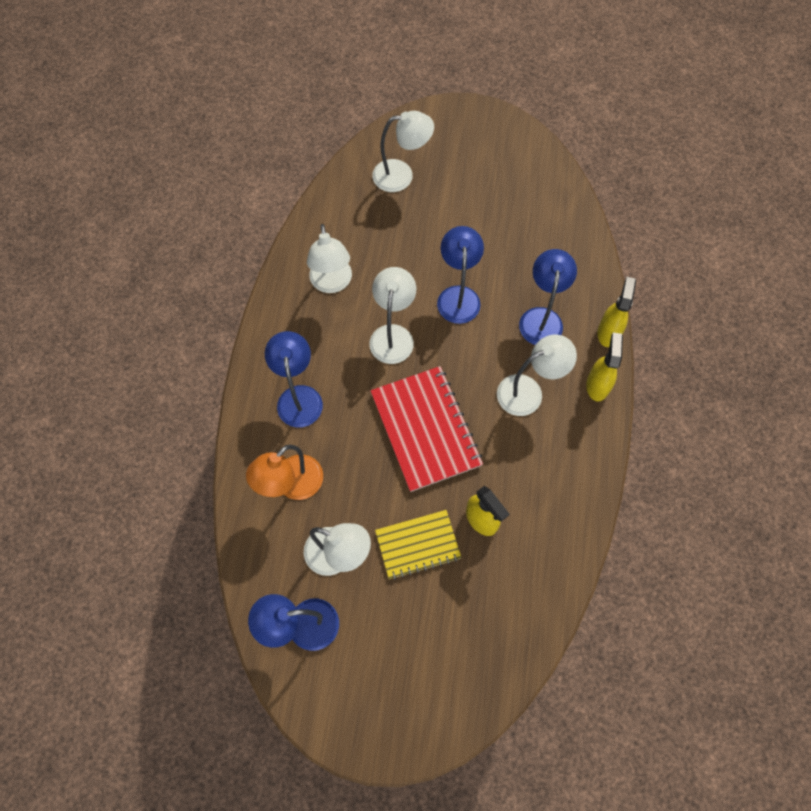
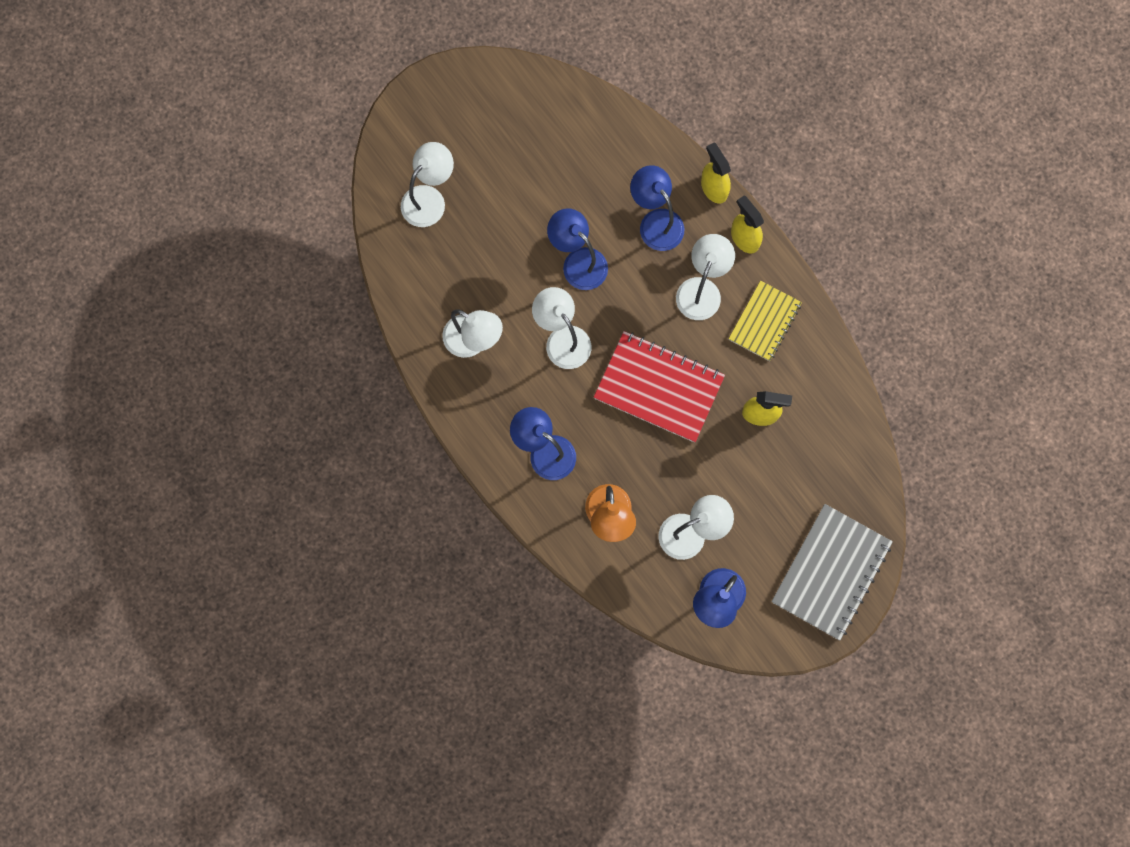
camera: 45 degrees left, 10 degrees up
(412, 698) = (831, 572): none -> grey notebook
(418, 545) = (736, 473): yellow notebook -> yellow notebook (764, 321)

